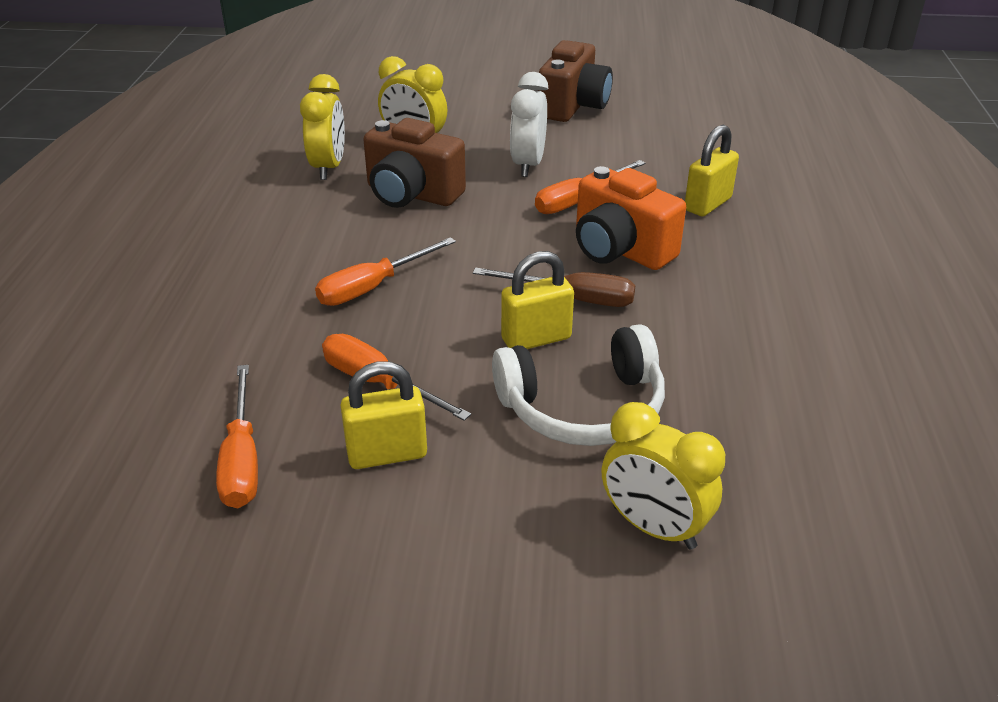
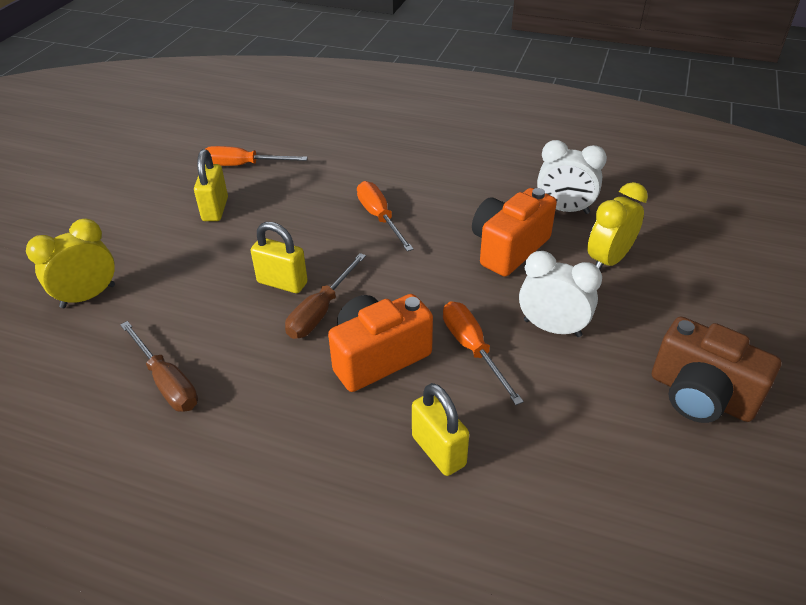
camera: 105 degrees right, 5 degrees up
(328, 167) = (564, 209): yellow clock -> white clock
(379, 383) = (276, 211): orange screwdriver -> none
(411, 194) = (508, 248): brown camera -> orange camera
(536, 339) = (282, 283): yellow padlock -> yellow padlock turned 60 degrees counterclockwise
(583, 407) = (201, 290): white headphones -> none
(748, 385) = (166, 382): none -> brown screwdriver

